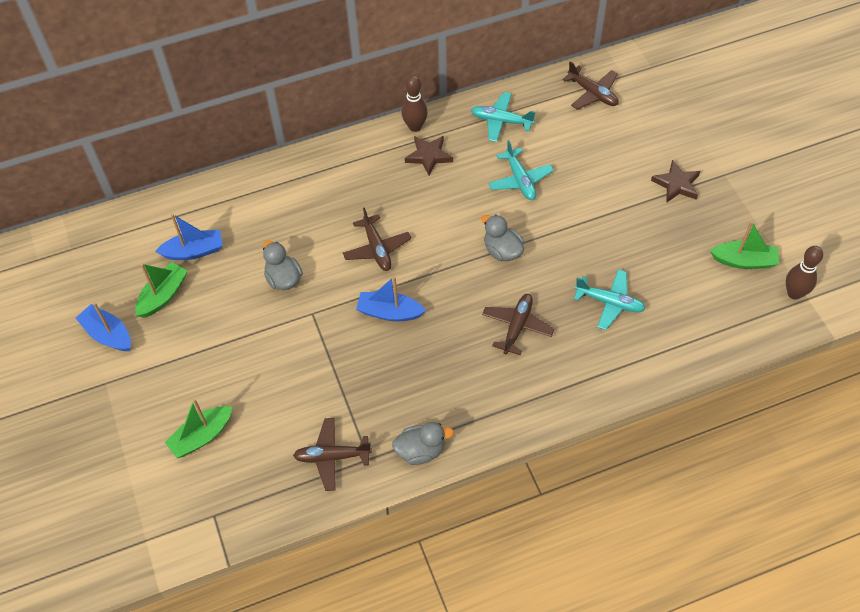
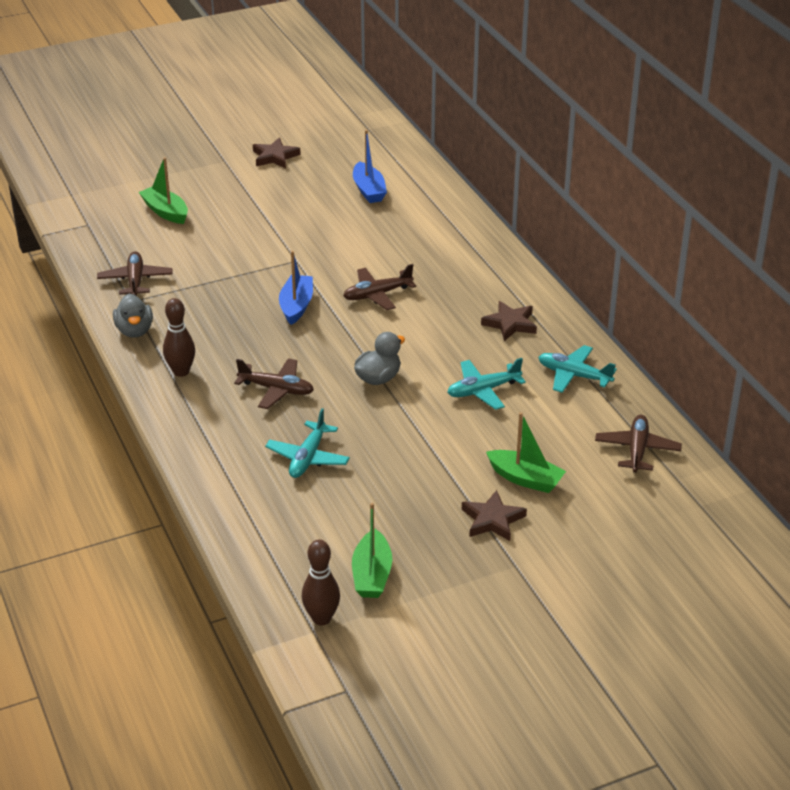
camera: 85 degrees right, 20 degrees down
(108, 334) = (275, 157): blue boat -> brown star
(163, 295) = (317, 179): green boat -> green boat (525, 479)
(284, 279) = (337, 241): grey duck -> none
(415, 127) = (553, 313): brown bowling pin -> brown bowling pin (181, 371)
(501, 121) = (574, 375): turquoise plane -> turquoise plane turned 75 degrees counterclockwise
(592, 93) = (637, 450): brown plane -> brown plane turned 150 degrees clockwise

